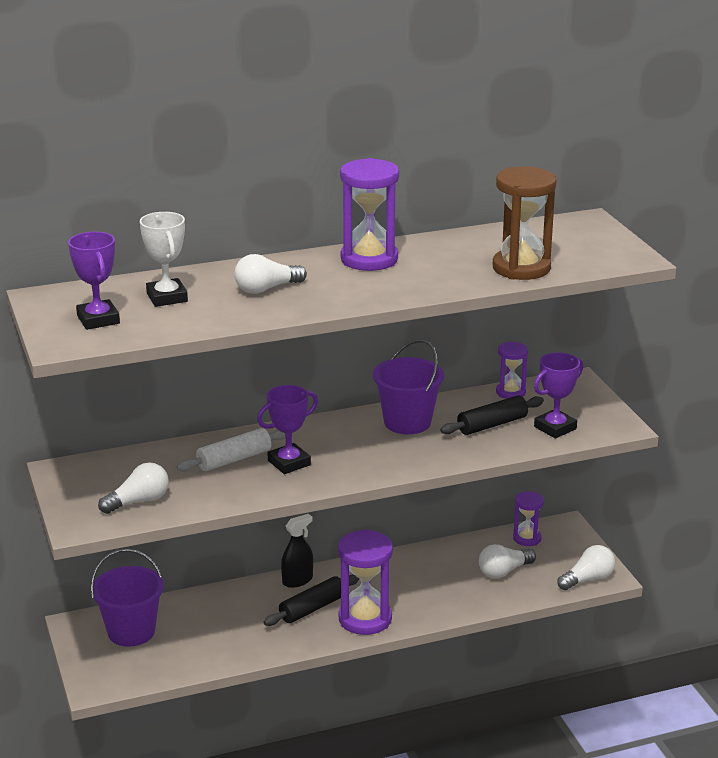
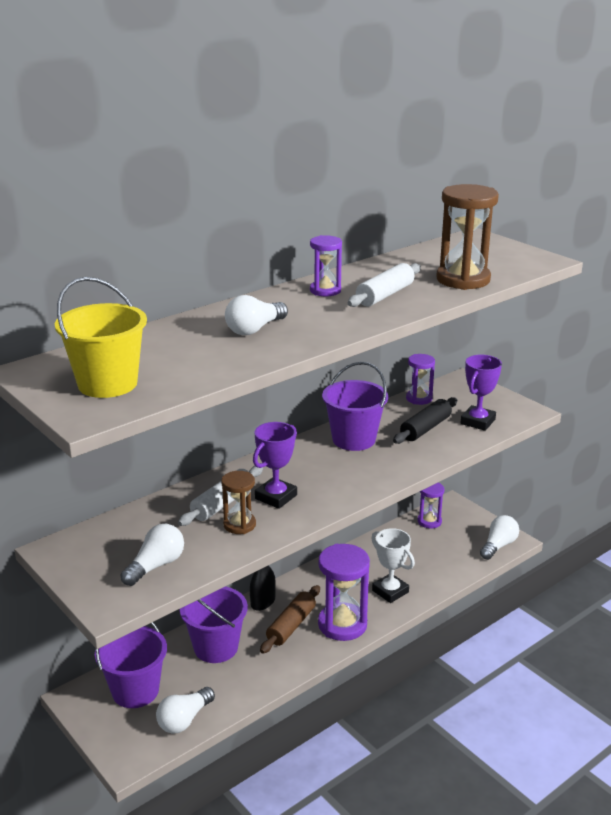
camera: 20 degrees left, 0 degrees up
(98, 319) = (107, 384): purple trophy -> yellow bucket
(167, 297) = (162, 351): white trophy -> white trophy (390, 591)
(227, 611) = (216, 647): none -> purple bucket
(237, 481) = (239, 525): none -> brown hourglass
(312, 608) = (291, 626): black rolling pin -> brown rolling pin
(369, 259) = (325, 291): purple hourglass -> purple hourglass, size x0.57
(424, 273) = (385, 295): none -> white rolling pin
(504, 571) = (429, 554): white light bulb -> white light bulb (184, 720)

